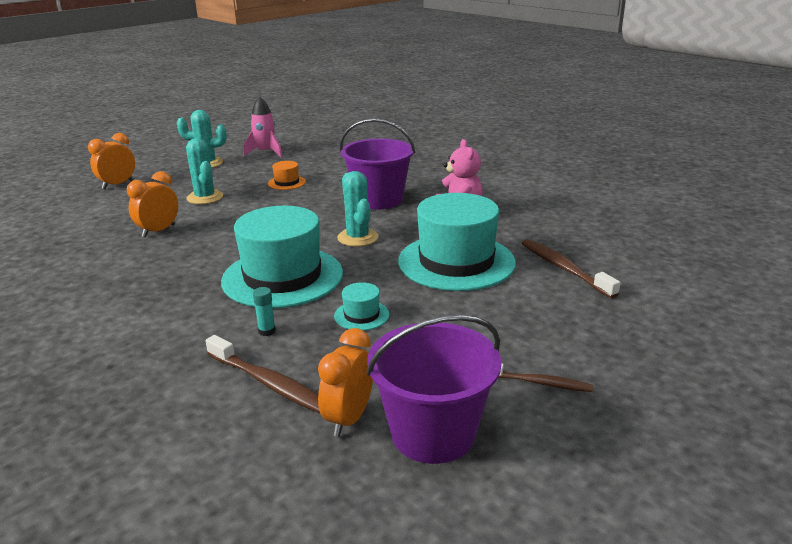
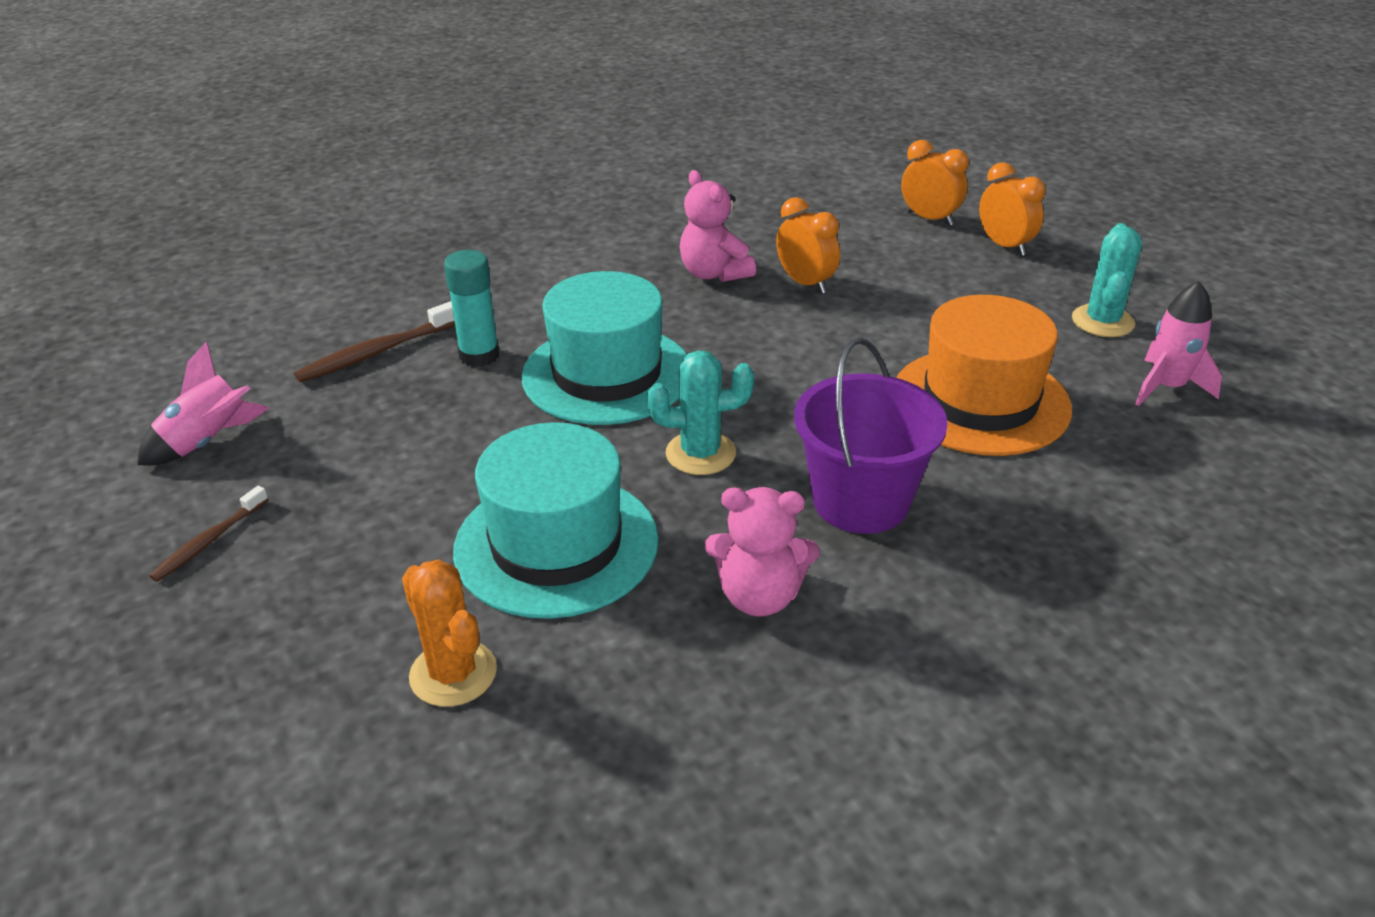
camera: 105 degrees right, 10 degrees up
(140, 261) = (714, 273): none -> pink teddy bear
(205, 197) = (926, 318): turquoise cactus -> none
(267, 331) = (479, 355): turquoise glue stick -> turquoise glue stick, size x1.93
(287, 183) = (980, 401): orange hat -> orange hat, size x2.41
(348, 418) = (279, 394): orange clock -> orange clock (929, 219)
(361, 315) = (463, 427): turquoise hat -> none
(433, 433) = (208, 442): purple bucket -> pink rocket
(564, 268) = (453, 673): brown toothbrush -> orange cactus

